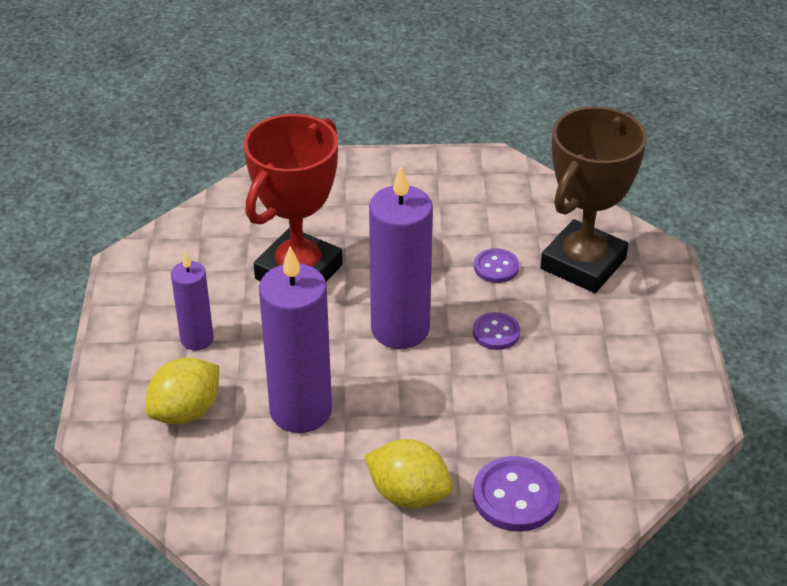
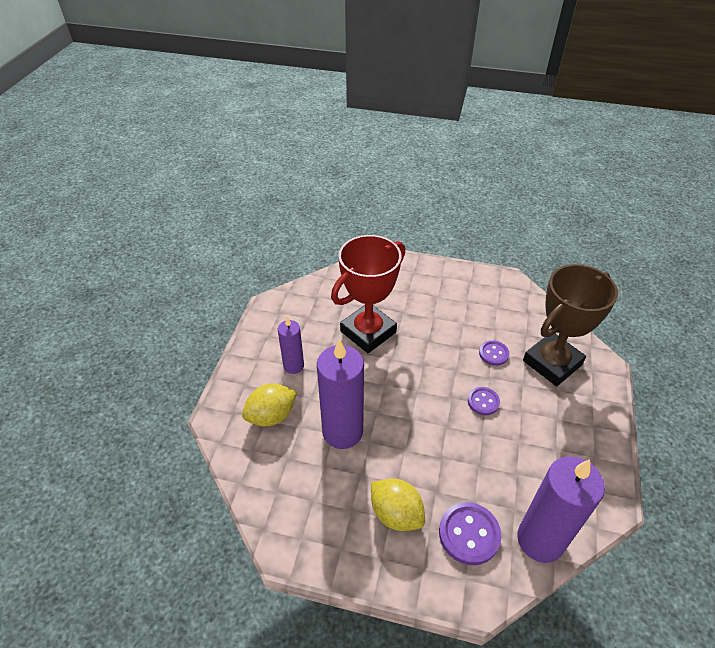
camera: 15 degrees right, 5 degrees up
(400, 329) = (421, 385): purple candle -> purple candle (540, 540)

